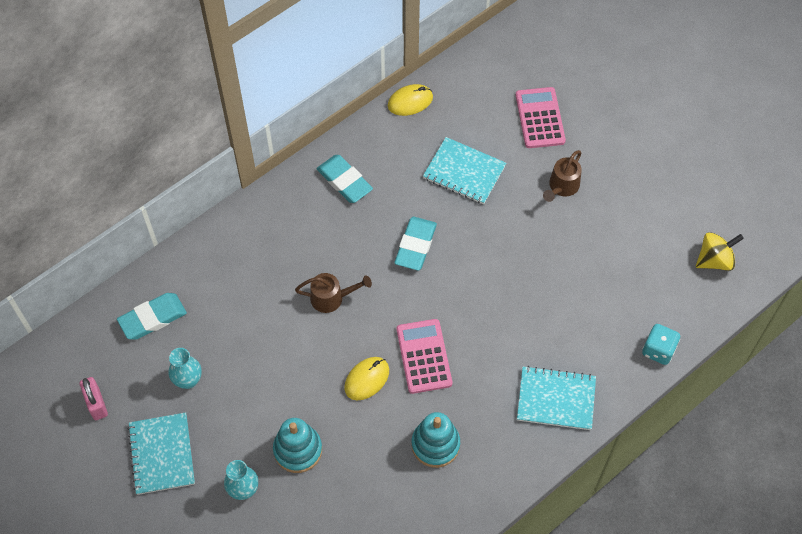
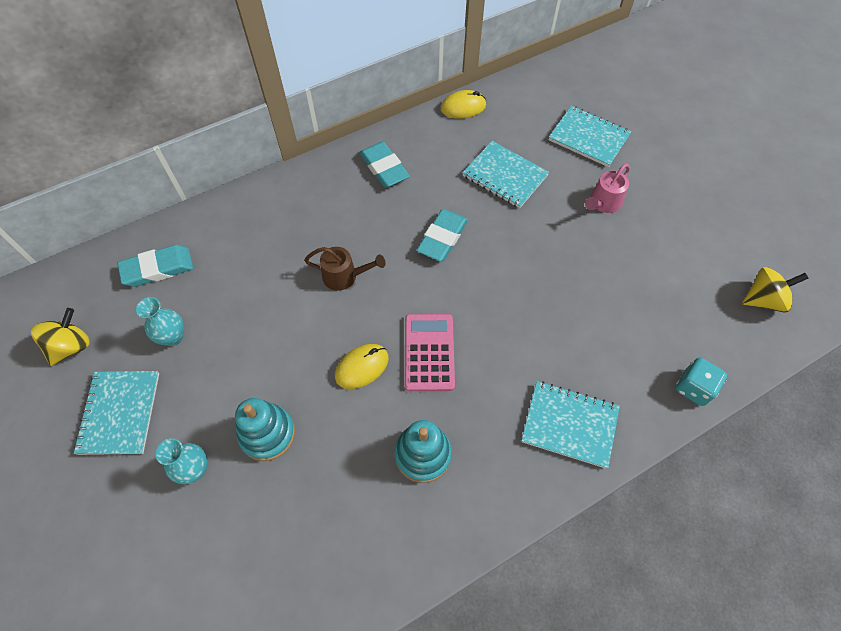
camera: 10 degrees right, 0 degrees up
(96, 404) = (71, 346): pink padlock -> yellow spinning top
(540, 118) = (588, 138): pink calculator -> turquoise notebook
(562, 187) = (603, 203): brown watering can -> pink watering can

